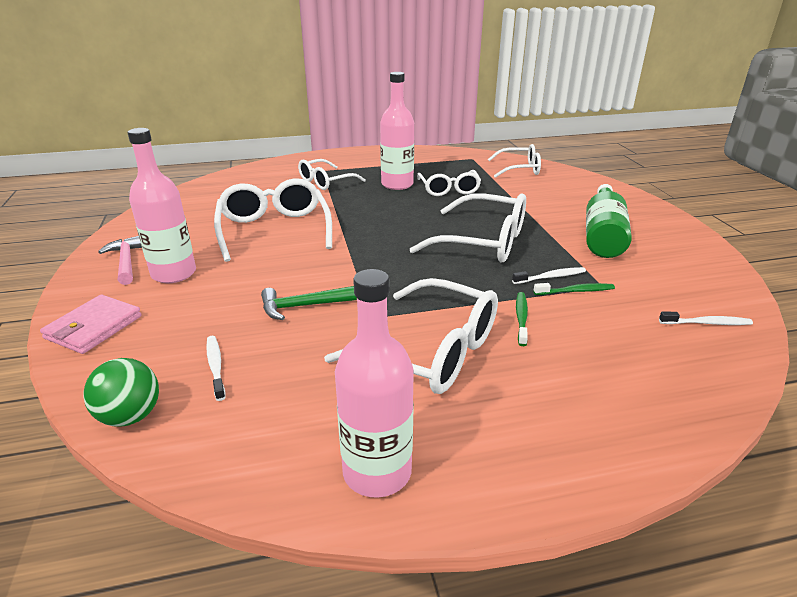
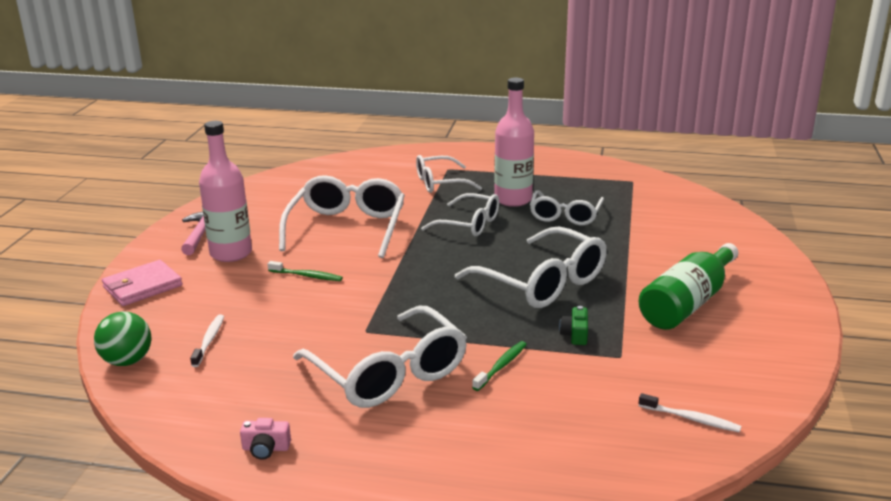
camera: 25 degrees right, 5 degrees down
(303, 306) = (314, 307): green hammer -> none
(377, 472) = (266, 448): pink bottle -> pink camera
(519, 169) = (677, 204): white glasses -> white glasses (469, 224)
(550, 277) = (575, 334): white toothbrush -> green camera
(575, 291) = (585, 354): green toothbrush -> green toothbrush (307, 276)

